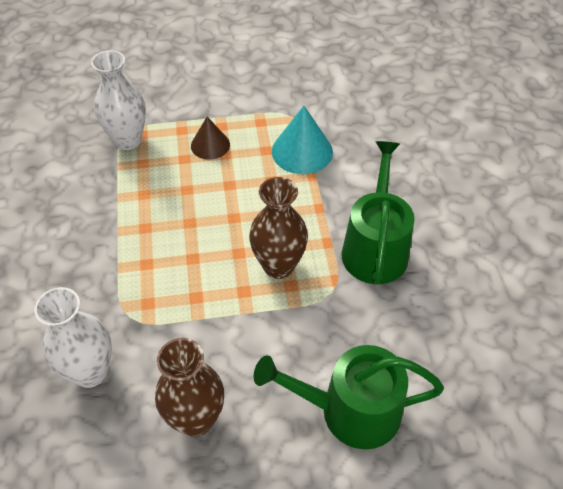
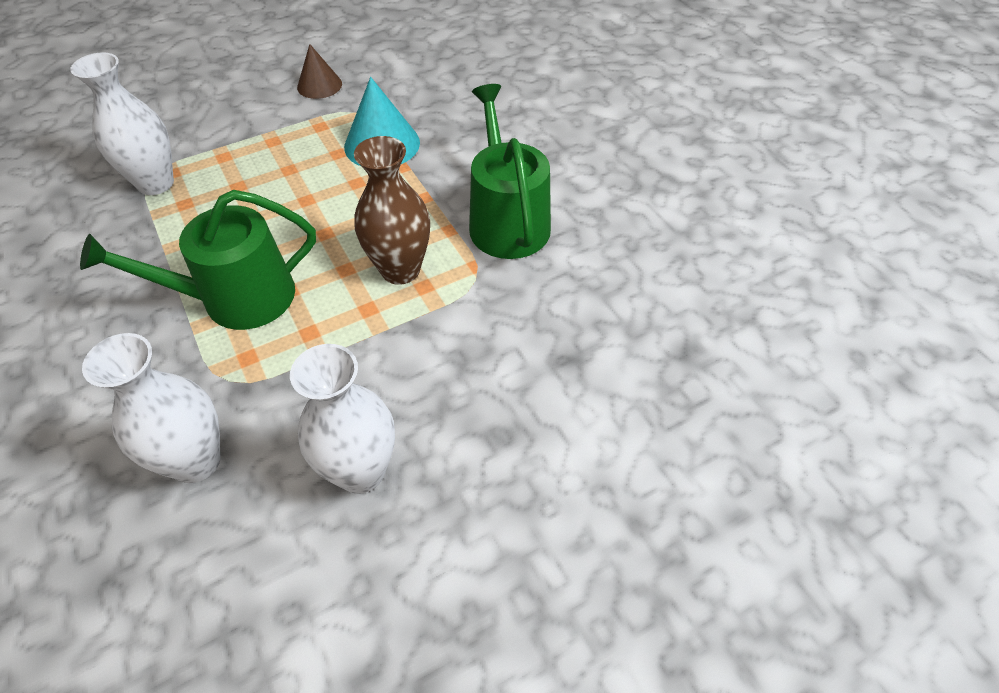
camera: 20 degrees left, 0 degrees up
(196, 419) = (361, 471): brown vase -> white vase
(210, 145) = (266, 164): brown cone -> brown cone (319, 85)
(350, 410) = (548, 399): green watering can -> green watering can (236, 298)

